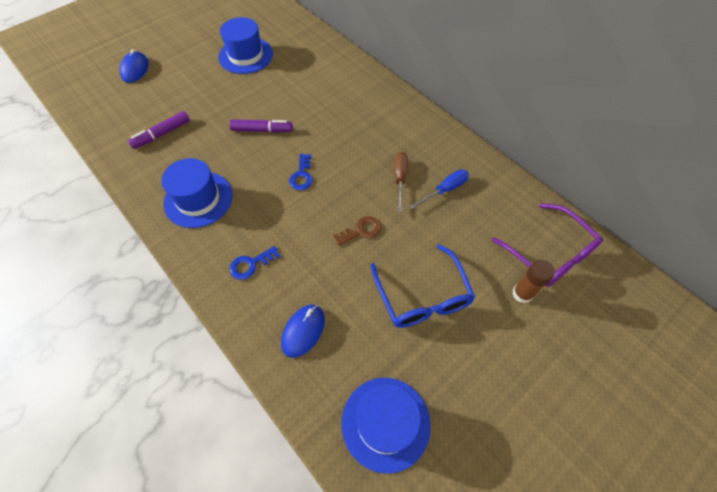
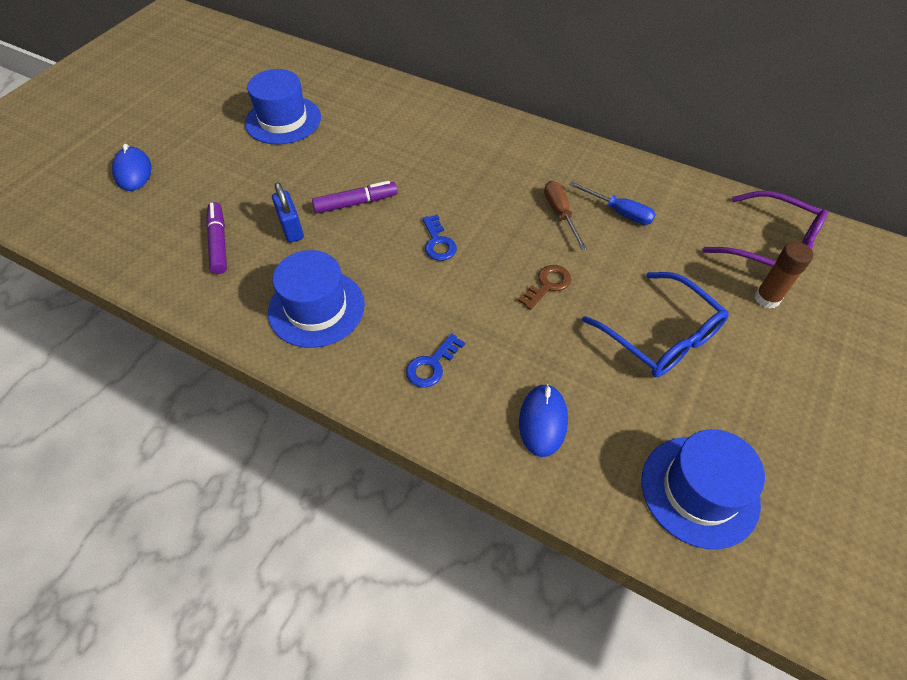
camera: 20 degrees left, 5 degrees down
(161, 134) = (219, 242): purple marker -> purple marker turned 135 degrees clockwise
(211, 137) = (291, 228): none -> blue padlock
(445, 190) = (619, 212): blue screwdriver -> blue screwdriver turned 90 degrees clockwise

